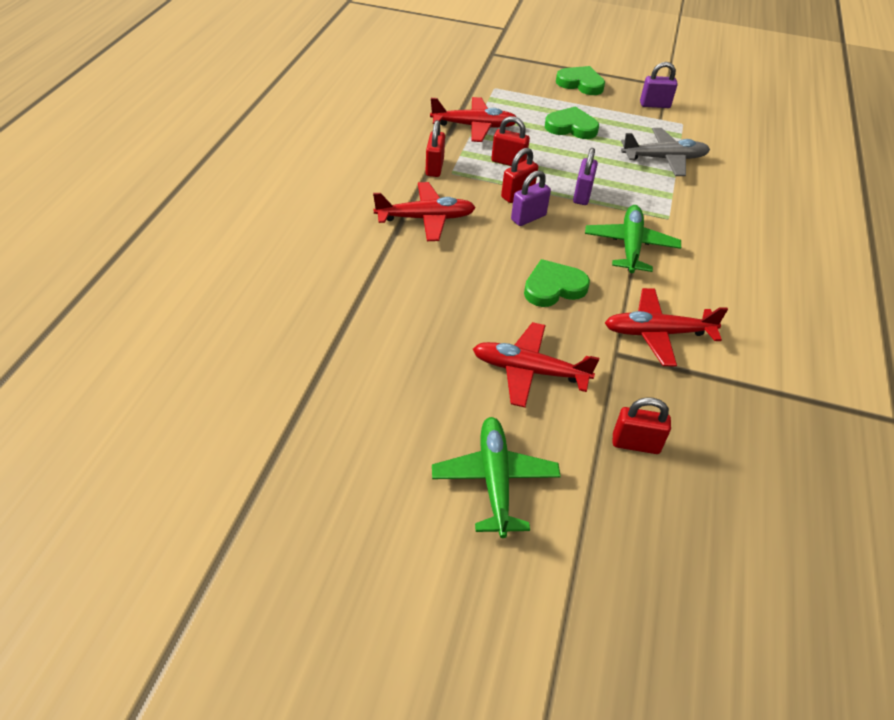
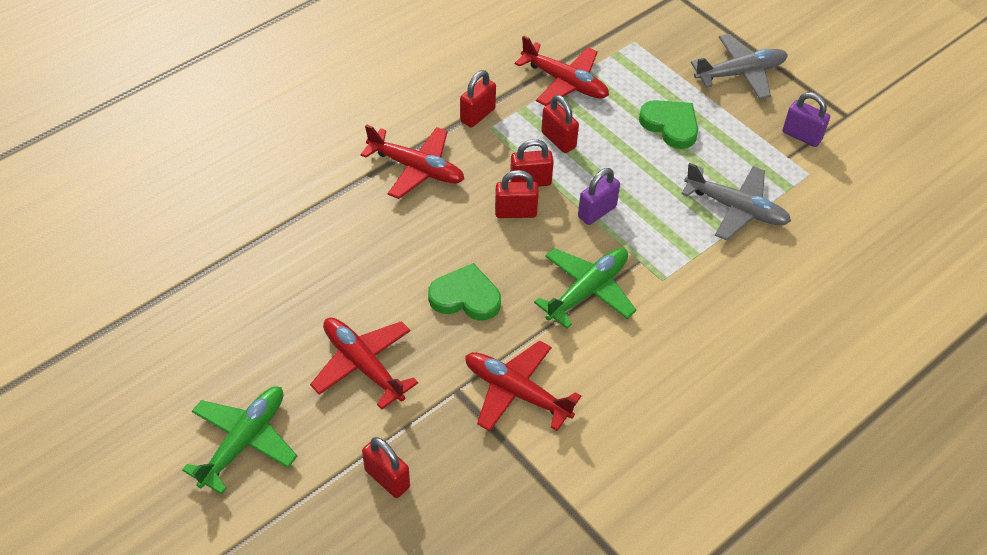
camera: 35 degrees right, 5 degrees up
(528, 218) = (515, 212): purple padlock -> red padlock
(580, 84) = (740, 73): green heart -> grey plane

